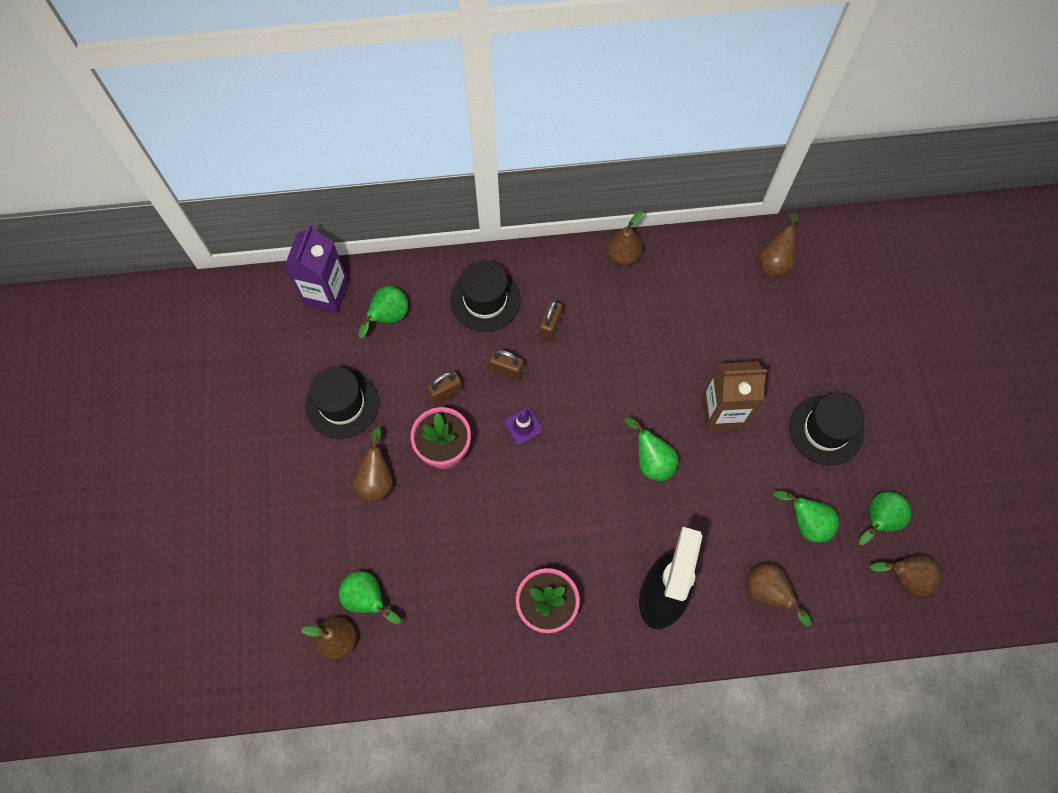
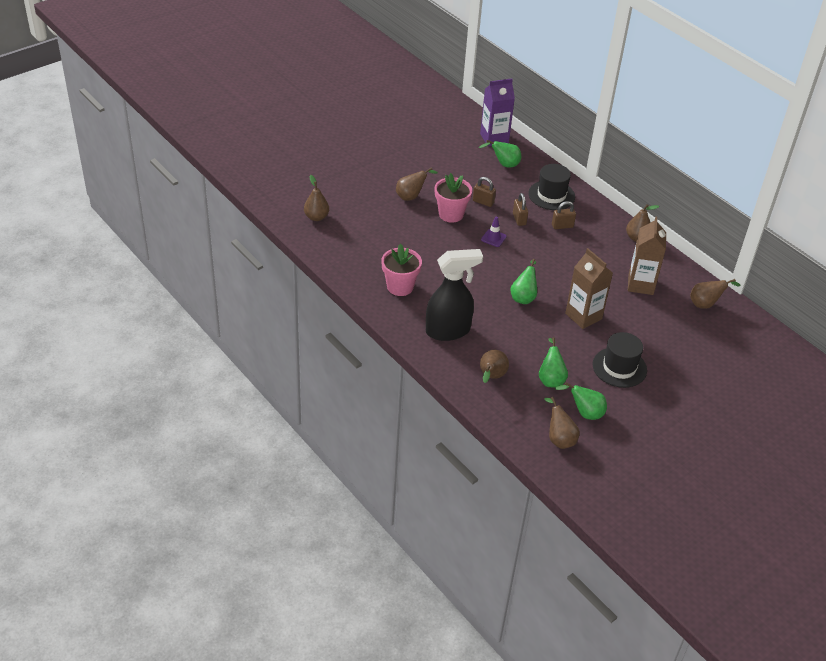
camera: 55 degrees right, 25 degrees down
(342, 404) = (440, 168): black hat -> none
(368, 599) = (346, 219): green pear -> none
(704, 309) = (640, 284): none -> brown carton

